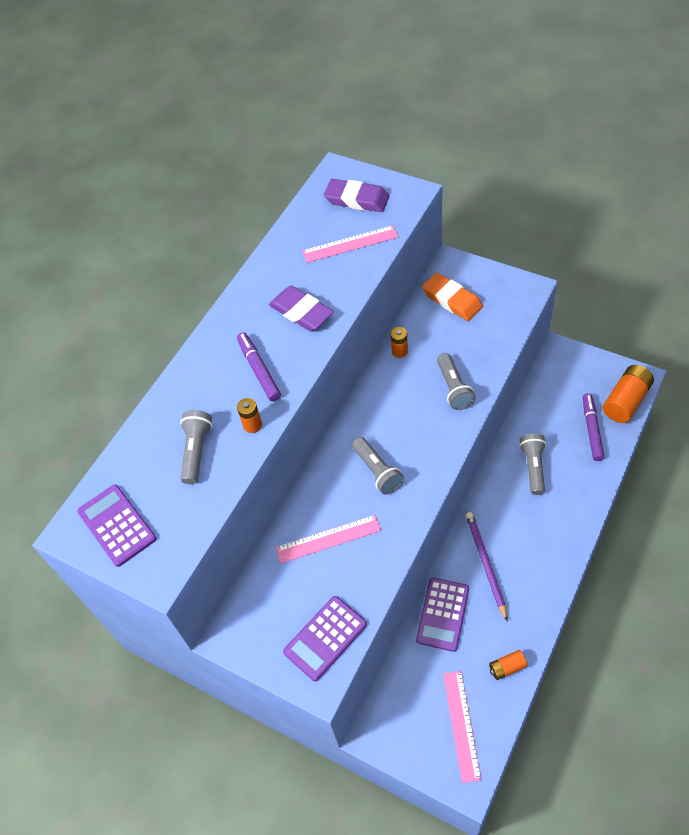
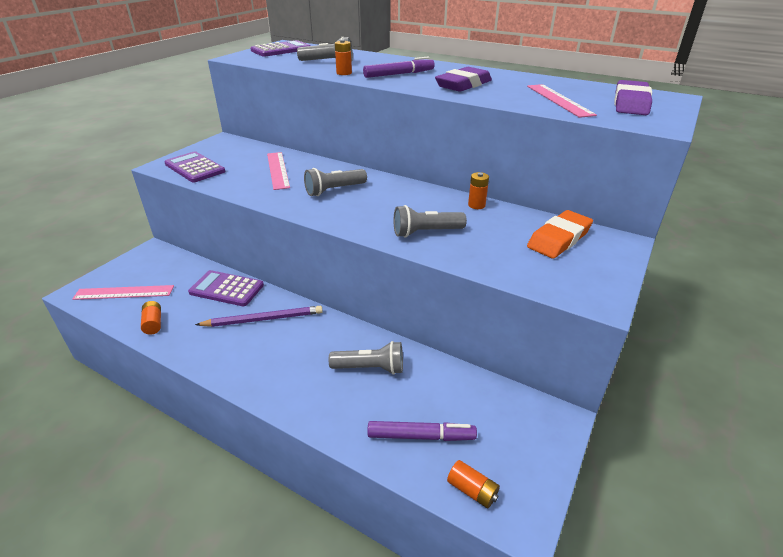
camera: 85 degrees right, 20 degrees down
(625, 401) = (472, 490): orange battery -> orange battery, size x0.53

